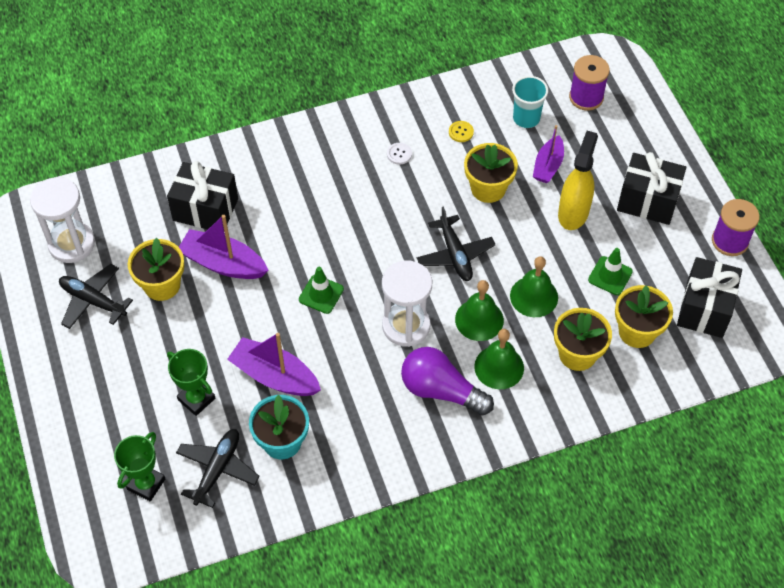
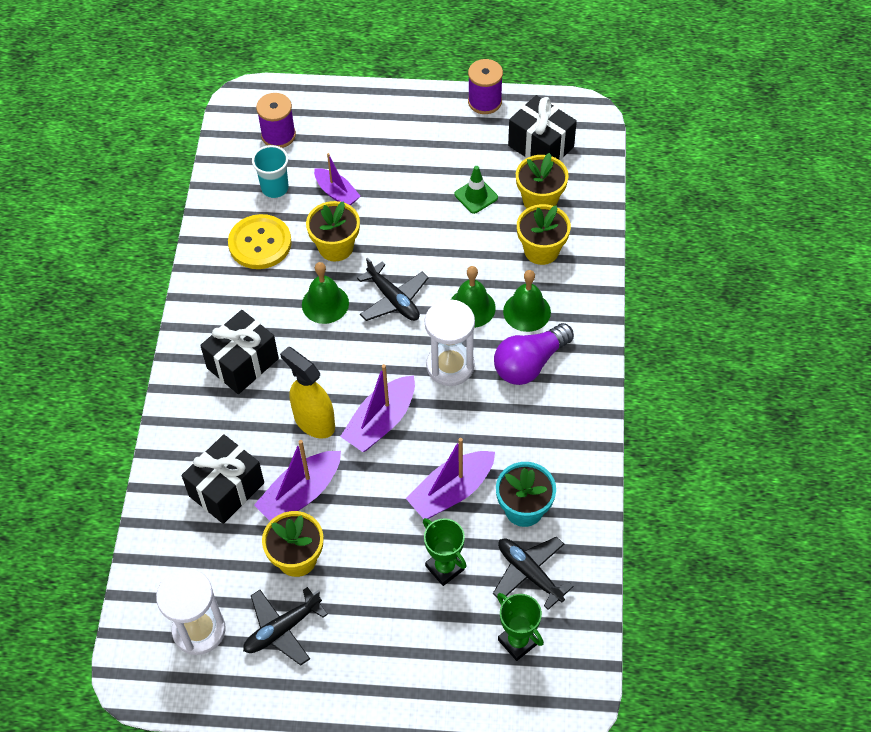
camera: 65 degrees left, 0 degrees up
(196, 399) = (445, 568): green trophy -> green trophy turned 75 degrees clockwise
(321, 294) = (381, 422): green traffic cone -> purple boat
(399, 154) = (256, 301): white button -> none
(455, 254) = (393, 299): black plane -> black plane turned 45 degrees clockwise
(461, 132) = (260, 243): yellow button -> yellow button, size x2.43
(534, 296) = (468, 258): green bell -> green bell (325, 304)
(573, 213) = (397, 195): yellow spray bottle -> yellow spray bottle (314, 421)
(647, 201) = (414, 138): black gift -> black gift (243, 363)

